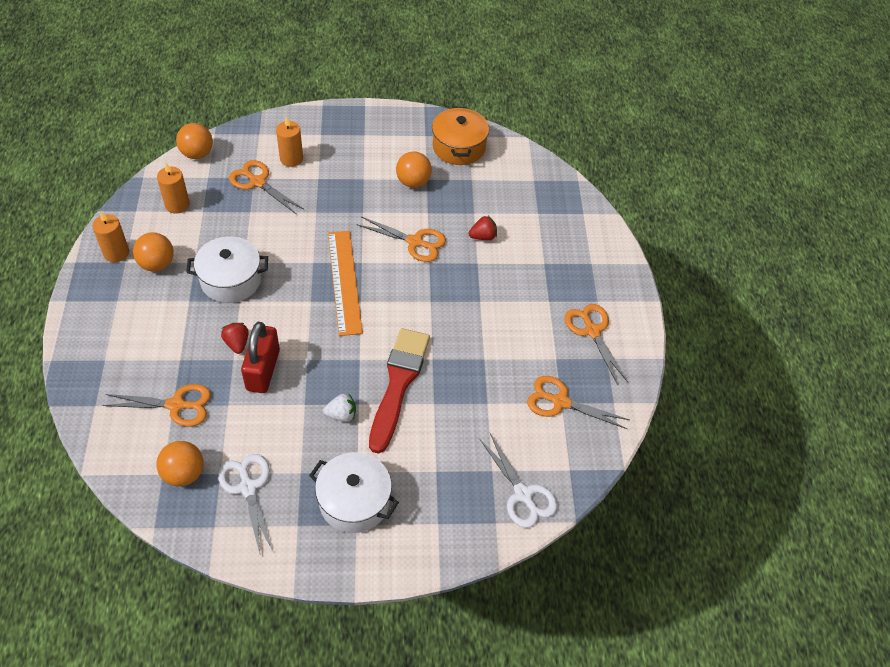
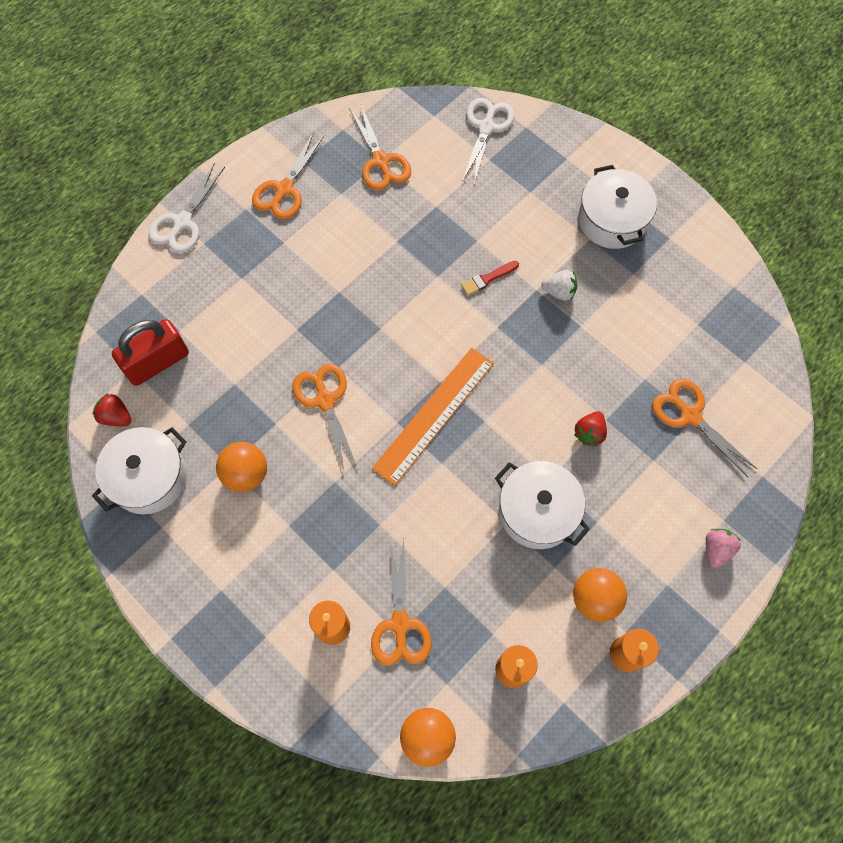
camera: 130 degrees left, 15 degrees up
(98, 340) = (716, 549): none -> pink strawberry
(184, 473) = (727, 348): orange ball -> none
(248, 487) = (684, 295): white scissors -> white scissors (182, 222)
(263, 370) = (588, 386): red padlock -> red padlock (157, 362)
(341, 415) = (559, 292): white strawberry -> white strawberry turned 150 degrees clockwise
(398, 384) = (487, 279): red brush -> red brush, size x0.40
(459, 147) = (149, 477): orange pot -> white pot
(483, 236) = (258, 351): red strawberry -> red strawberry (116, 416)

